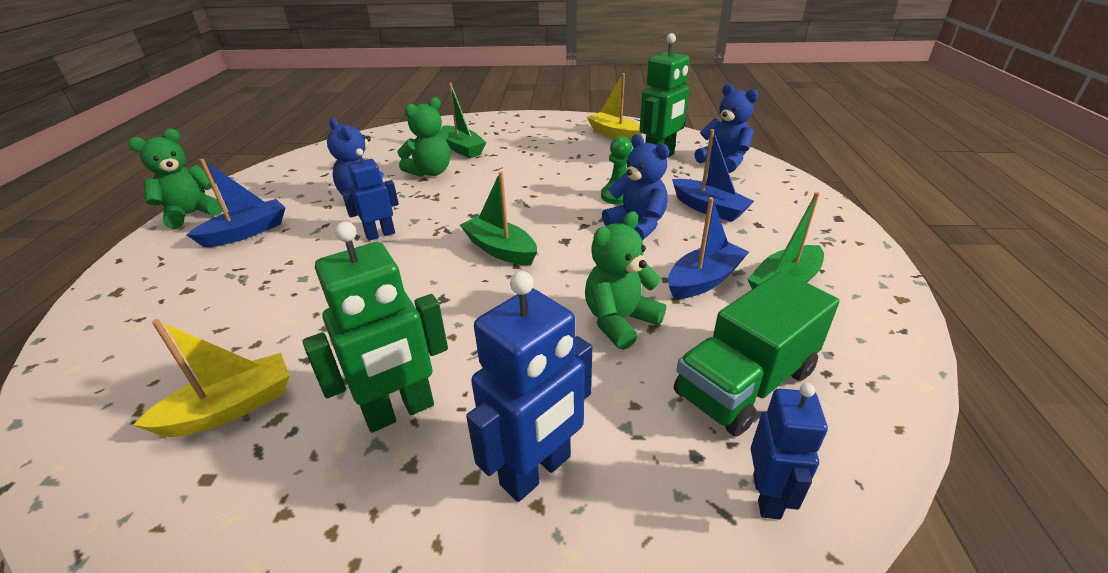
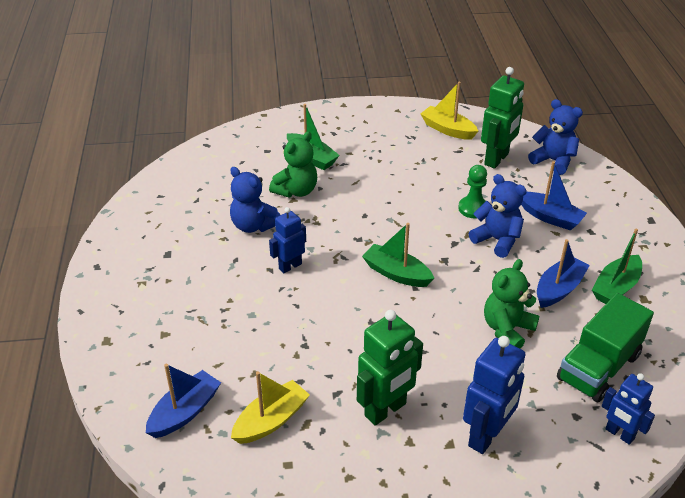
camera: 10 degrees left, 5 degrees up
(192, 214) = (105, 257): green teddy bear -> none
(246, 232) = (171, 273): blue boat -> blue boat (185, 412)
(767, 496) = (619, 434): blue robot -> blue robot turned 135 degrees clockwise

